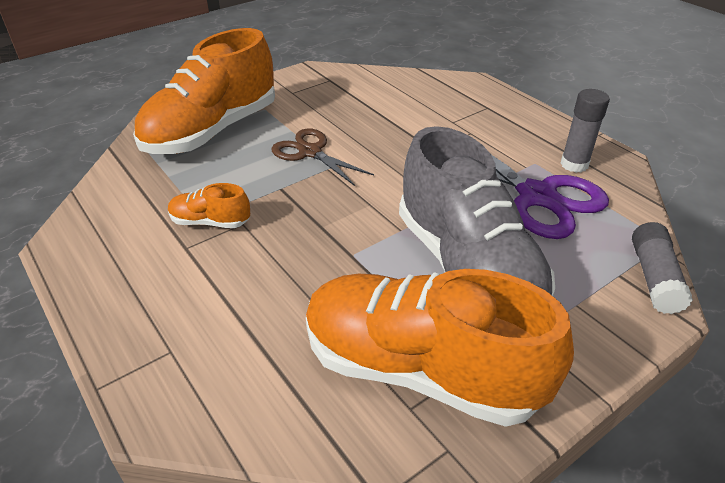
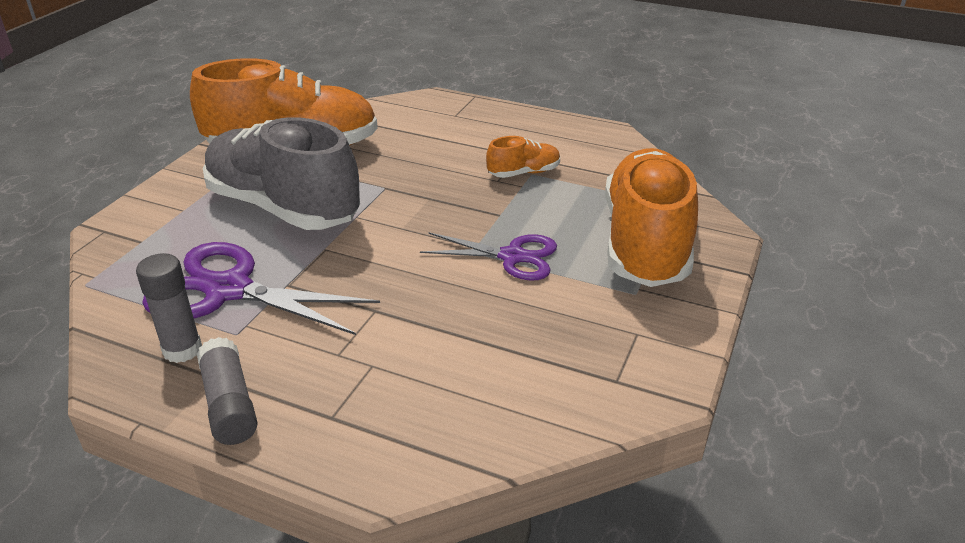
camera: 150 degrees right, 5 degrees down
(310, 152) = (512, 257): brown scissors -> purple scissors
(654, 278) = (108, 248): grey glue stick -> grey glue stick (229, 404)

